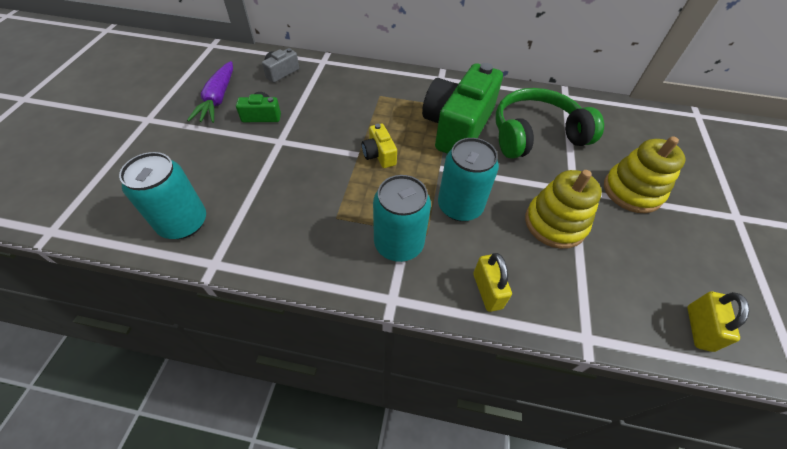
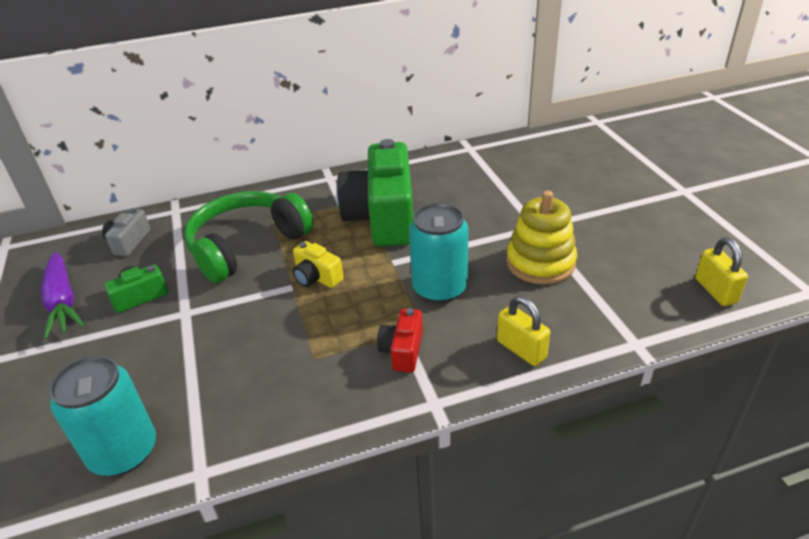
camera: 25 degrees left, 15 degrees down
(399, 244) = (402, 350): turquoise can -> red camera
(535, 135) = (466, 193): green headphones -> green headphones (247, 245)
(632, 191) = (587, 206): yellow stacking toy -> none

